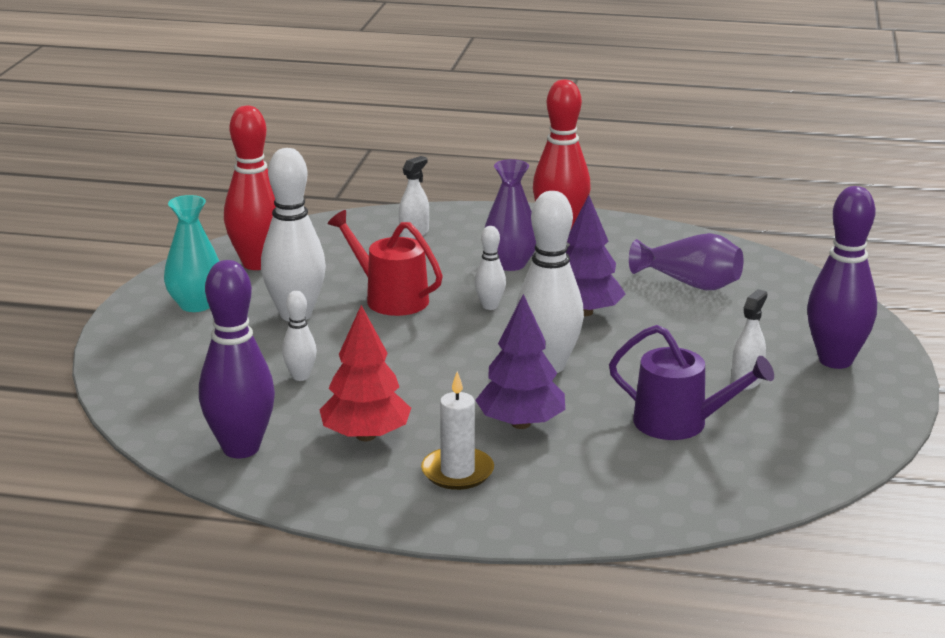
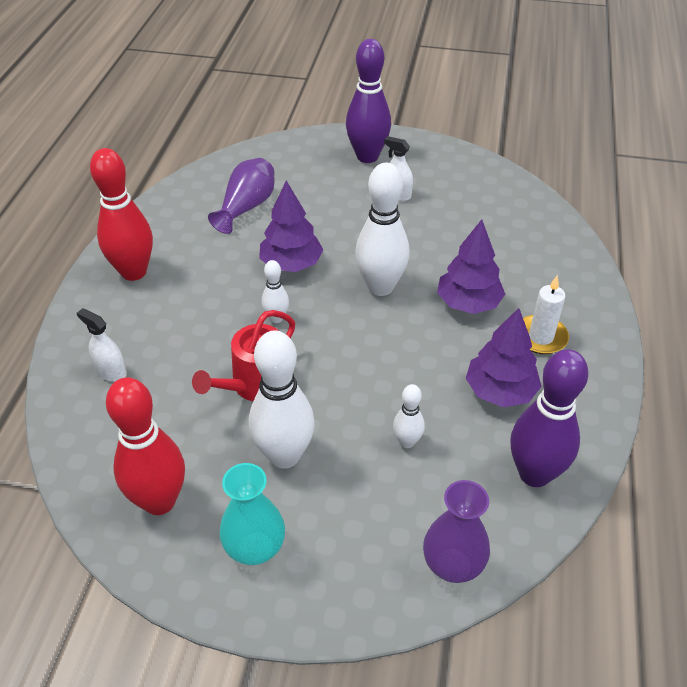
camera: 90 degrees left, 20 degrees up
(366, 436) = (500, 391): red tree -> purple tree
(510, 264) = (194, 305): purple vase -> purple vase (452, 565)
(679, 423) = (456, 228): purple watering can -> none

